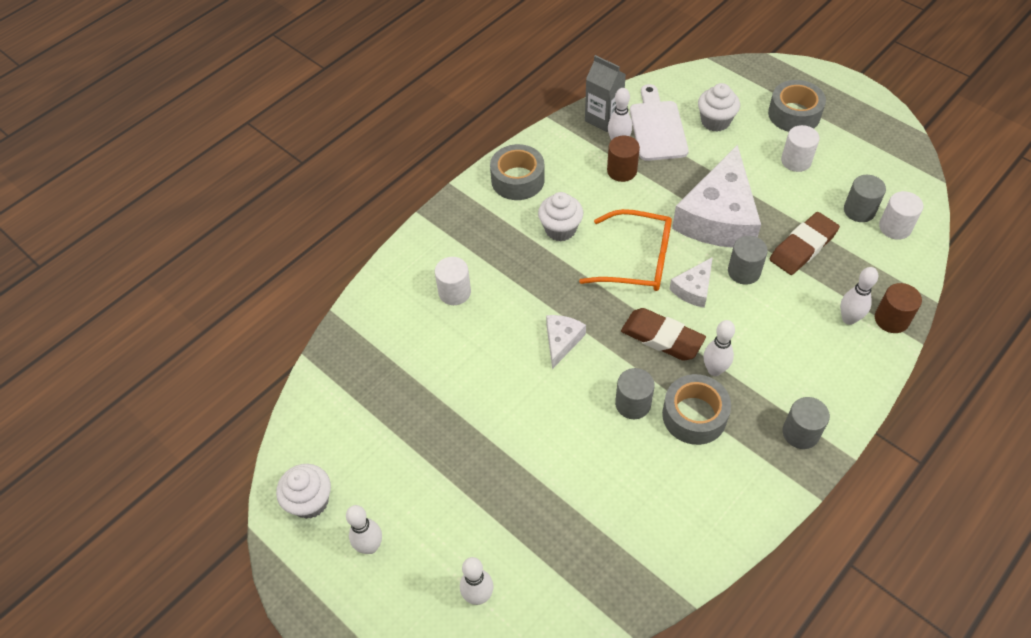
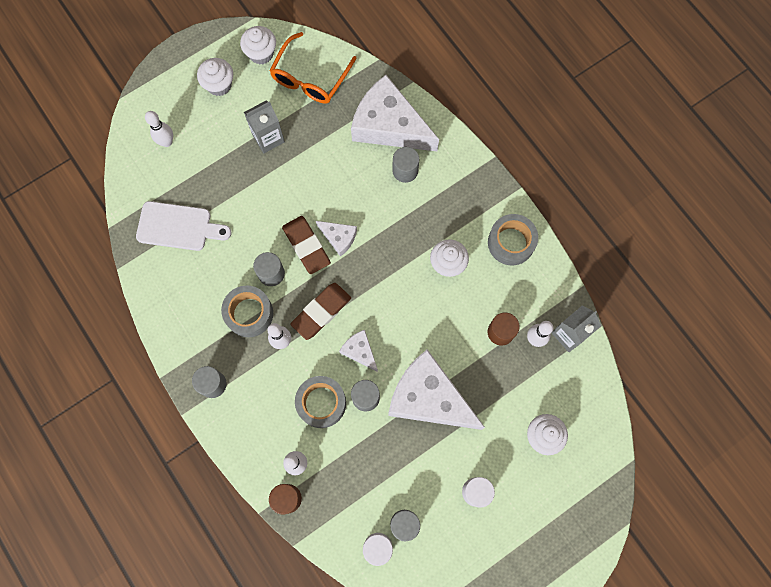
camera: 100 degrees right, 20 degrees up
(370, 546) = (219, 85): white bowling pin -> white cupcake
(396, 321) = (389, 125): none -> white cheese
(443, 457) = (268, 138): none -> grey carton
(454, 292) = (405, 170): white cylinder -> grey cylinder
(637, 260) = (399, 316): orange glasses -> orange glasses (310, 78)
(657, 127) = (547, 380): white cutting board -> white cutting board (178, 227)
(794, 114) = (535, 515): grey tape -> grey tape (321, 403)
(803, 247) = (378, 457): brown eraser -> brown eraser (306, 246)

